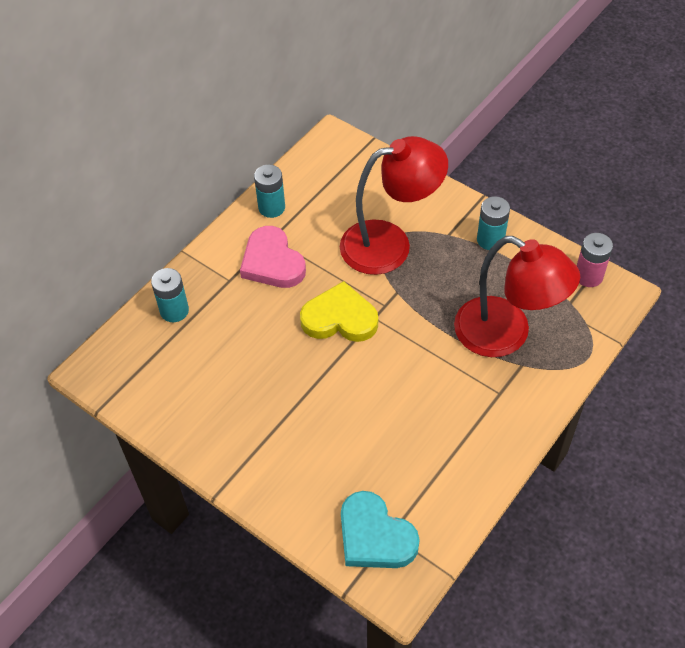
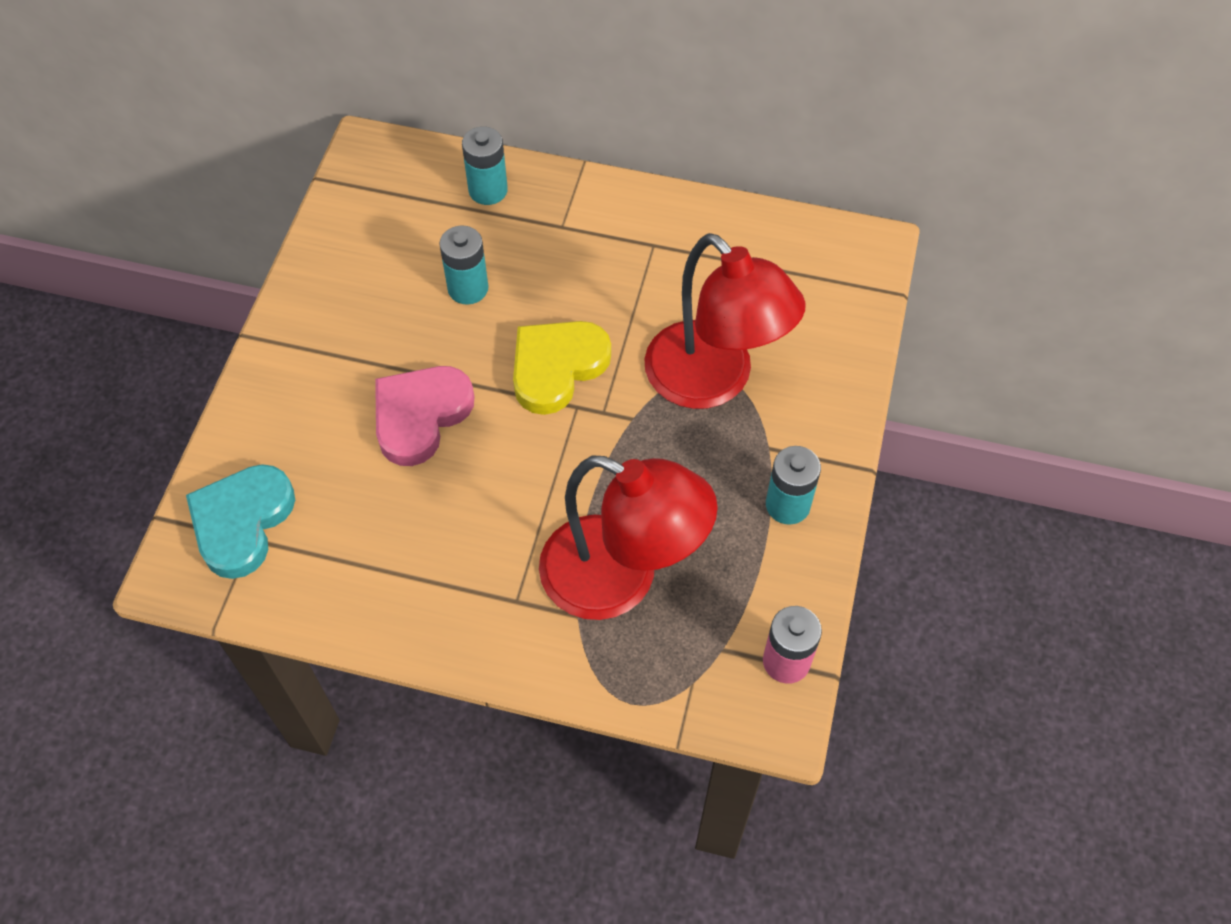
camera: 65 degrees right, 5 degrees up
(271, 207) = (704, 224): turquoise battery -> turquoise battery (468, 288)
(272, 262) = (613, 260): pink heart -> pink heart (420, 416)
(340, 318) = (557, 367): yellow heart -> yellow heart turned 120 degrees counterclockwise
(506, 335) = (620, 578): red lamp -> red lamp turned 75 degrees counterclockwise

